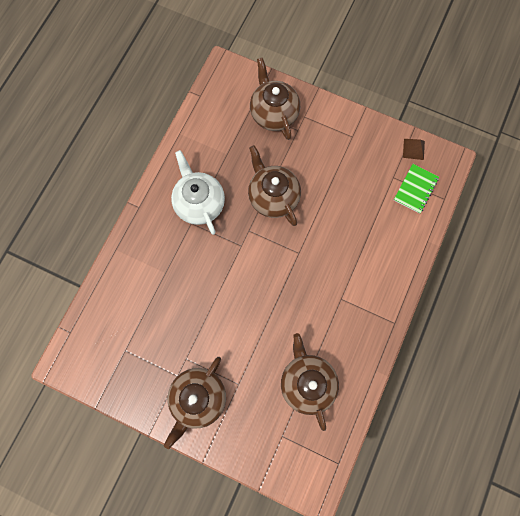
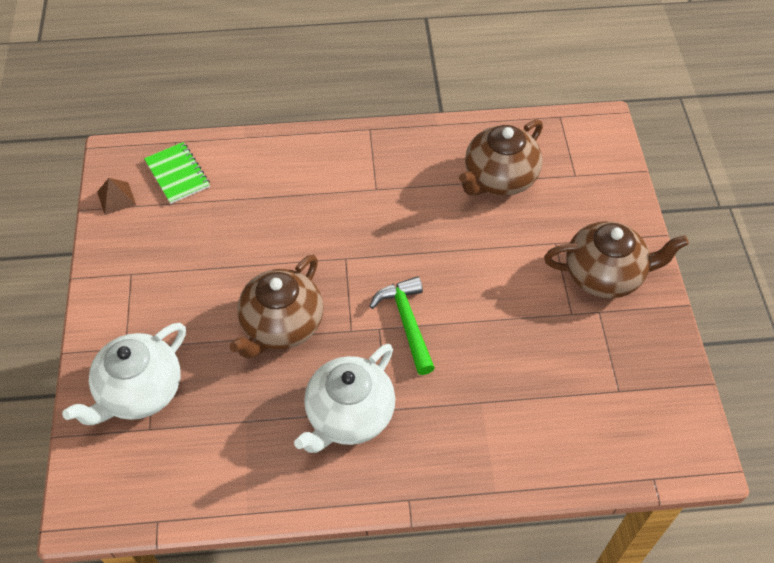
camera: 120 degrees left, 20 degrees down
(235, 262) = (407, 322): none -> green hammer
(273, 113) = (139, 392): brown teapot -> white teapot
(415, 189) = (177, 174): green notebook -> green notebook turned 60 degrees clockwise

